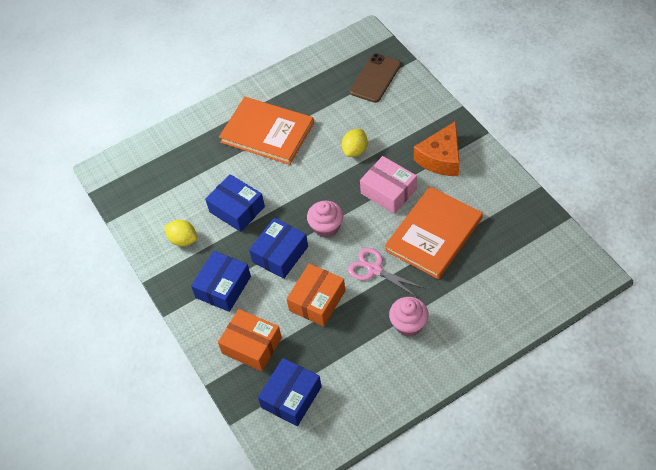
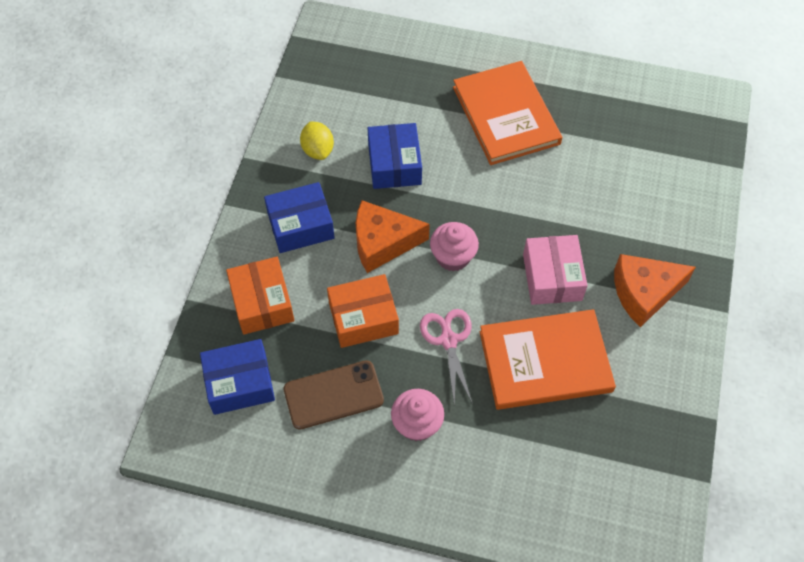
camera: 40 degrees right, 5 degrees up
(280, 254) = (382, 243): blue box -> orange cheese
(355, 150) = (568, 207): yellow lemon -> none
(375, 78) = (674, 152): brown phone -> brown phone (333, 395)

